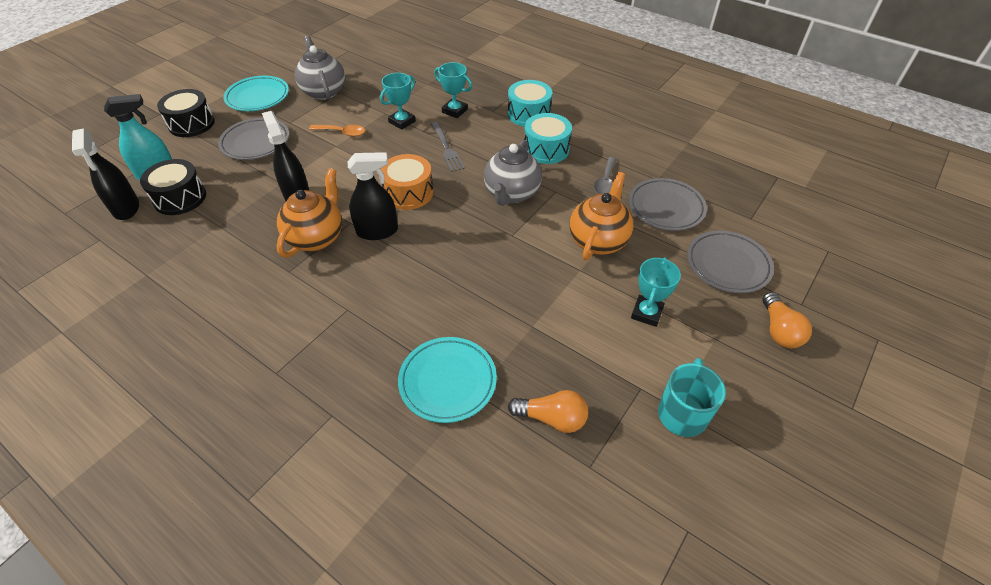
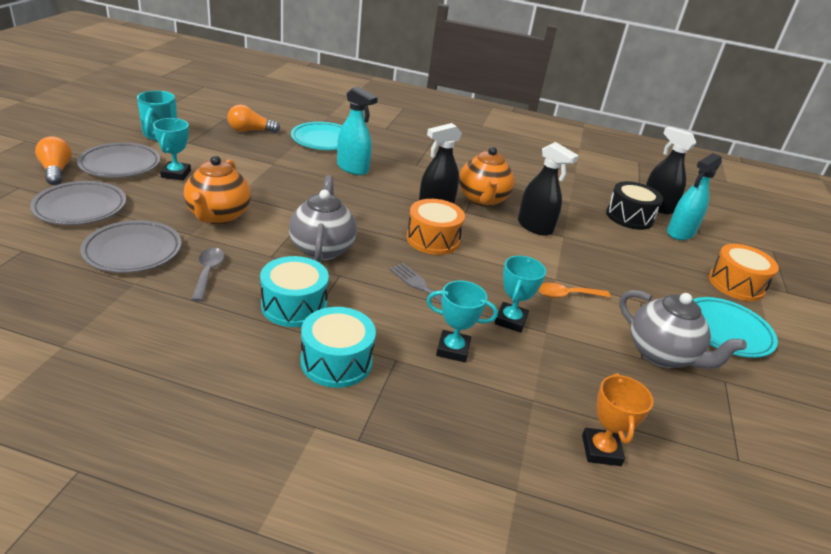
camera: 155 degrees right, 15 degrees down
(191, 124) = (736, 284): black drum -> orange drum
(255, 142) = (641, 272): grey plate -> grey plate (120, 165)
(413, 62) = (601, 450): none -> orange trophy
(435, 307) = (352, 168): none -> turquoise spray bottle

